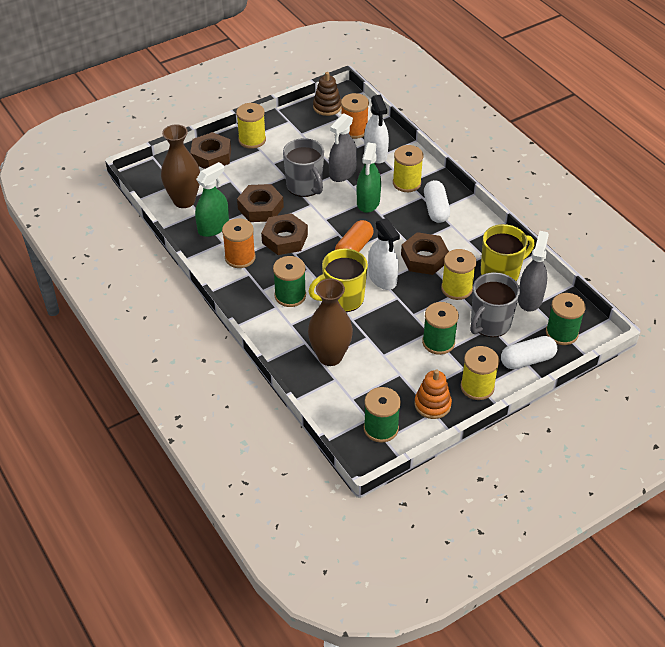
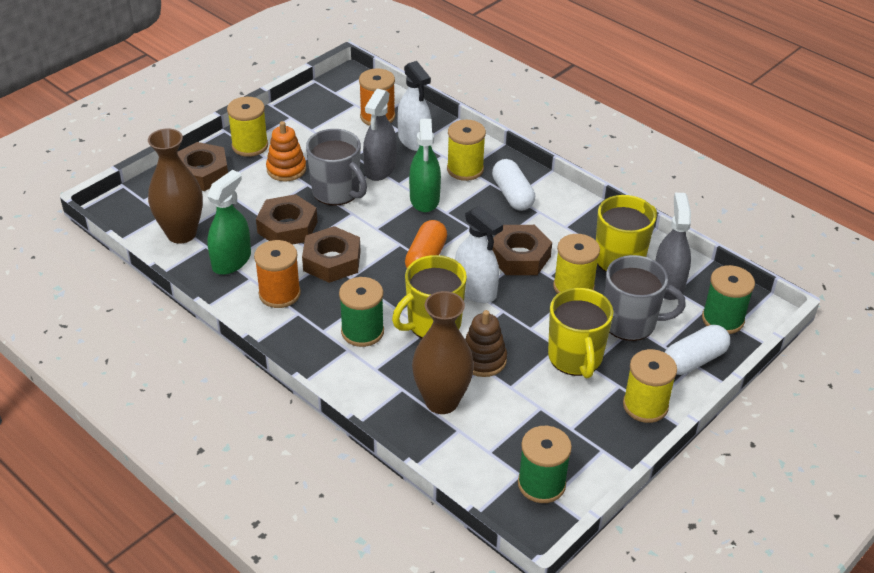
camera: 15 degrees left, 5 degrees down
(327, 107) = (334, 94): brown stacking toy -> brown stacking toy (483, 360)
(432, 404) = (597, 439): orange stacking toy -> orange stacking toy (286, 169)
(438, 342) = (575, 358): green spool -> yellow mug
(490, 323) = (630, 323): grey mug -> grey mug turned 105 degrees counterclockwise

